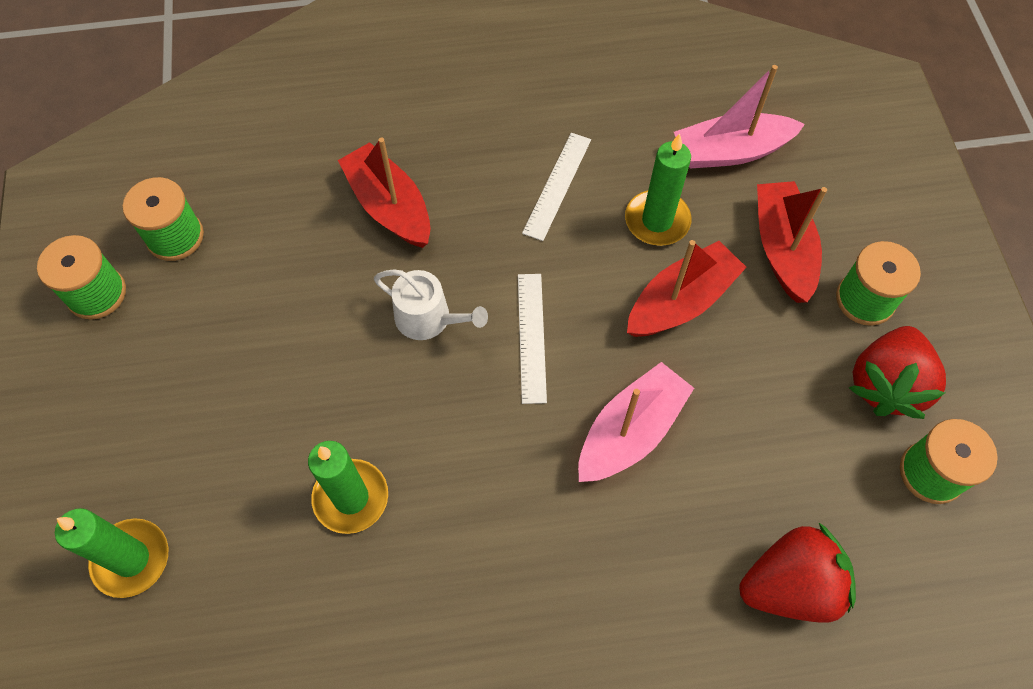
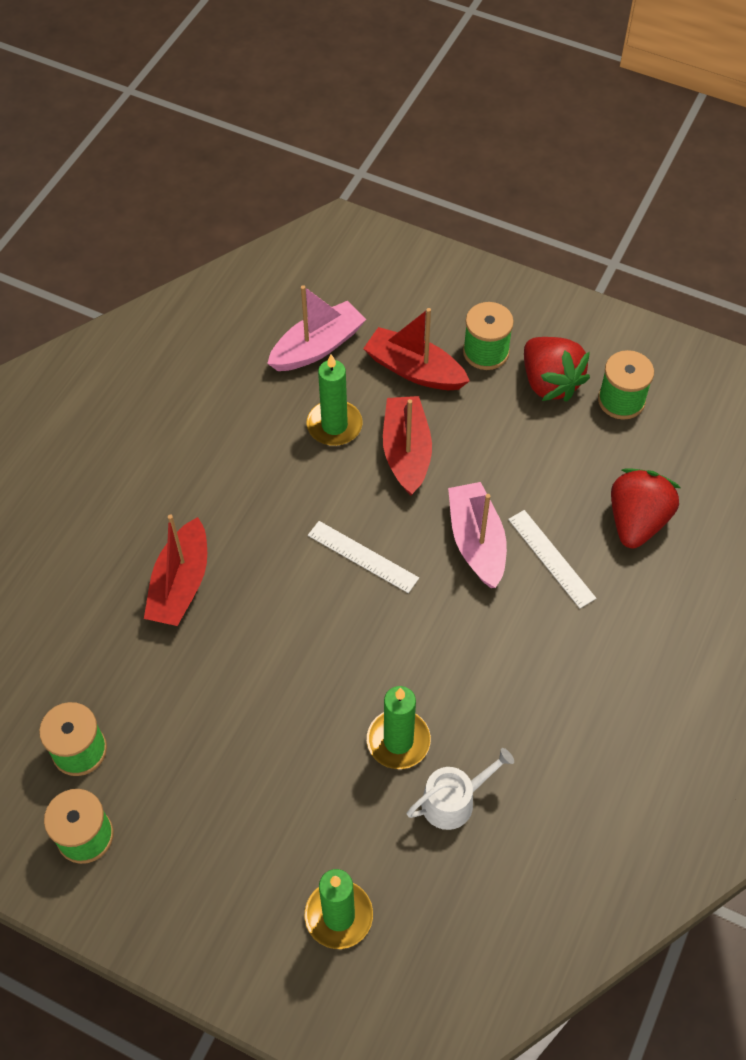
camera: 55 degrees left, 5 degrees down
(390, 206) = (181, 584): red boat -> red boat turned 75 degrees counterclockwise
(429, 319) = (297, 612): white watering can -> white watering can (454, 800)
(557, 185) = (255, 466): white ruler -> white ruler (551, 558)
(731, 151) = (317, 347): pink boat -> pink boat turned 150 degrees counterclockwise

